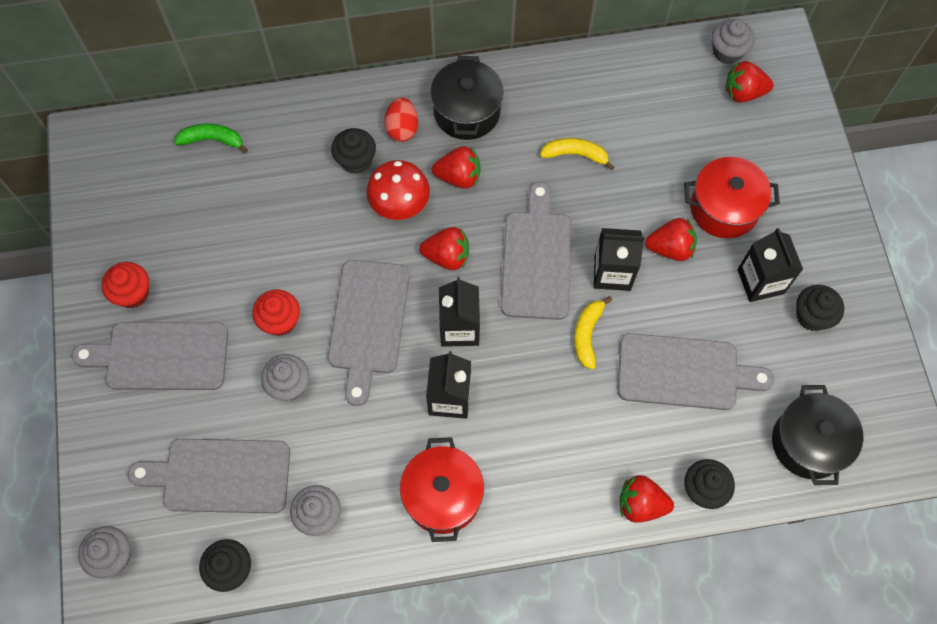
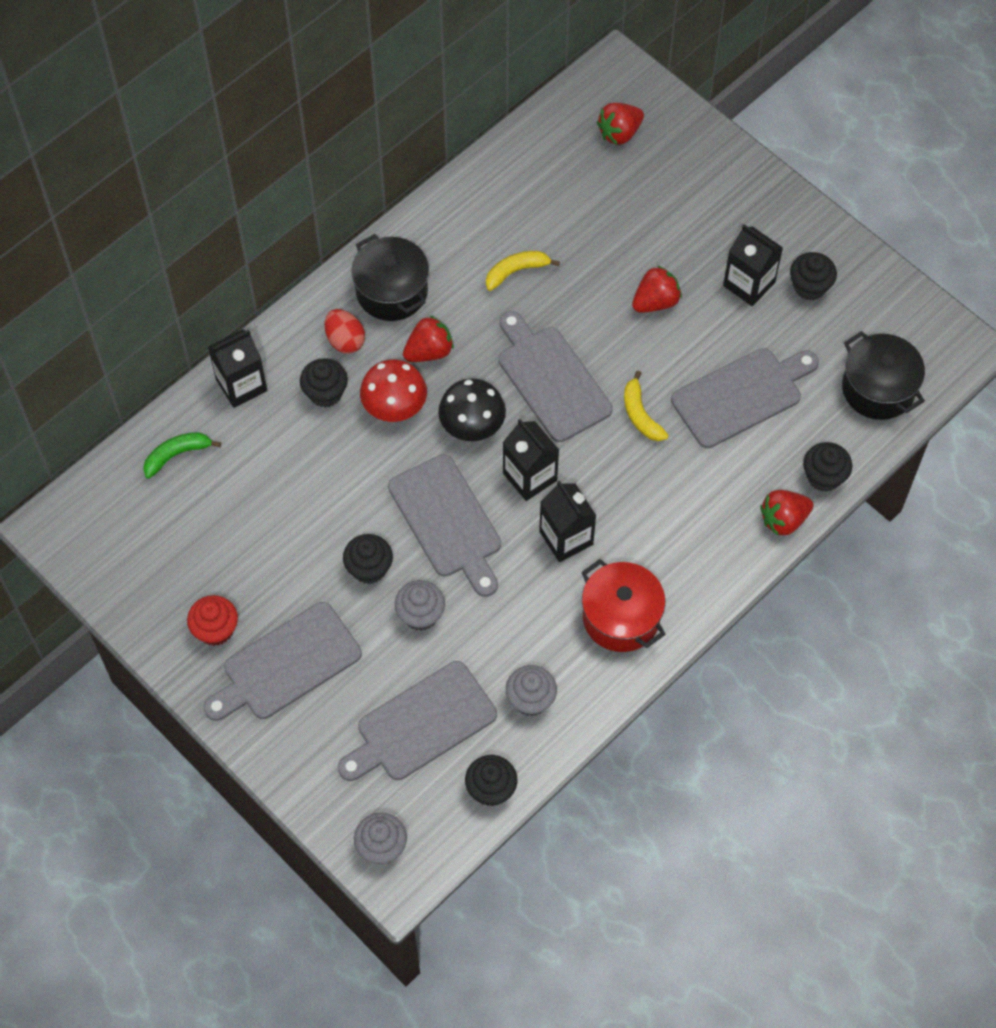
camera: 35 degrees left, 5 degrees down
(280, 321) = (369, 568): red cupcake -> black cupcake
(447, 256) = (472, 424): red strawberry -> black mushroom
(612, 272) = (623, 351): black carton -> black carton (241, 385)
(724, 208) = (675, 241): red pot -> none
(727, 52) = (580, 105): grey cupcake -> none

